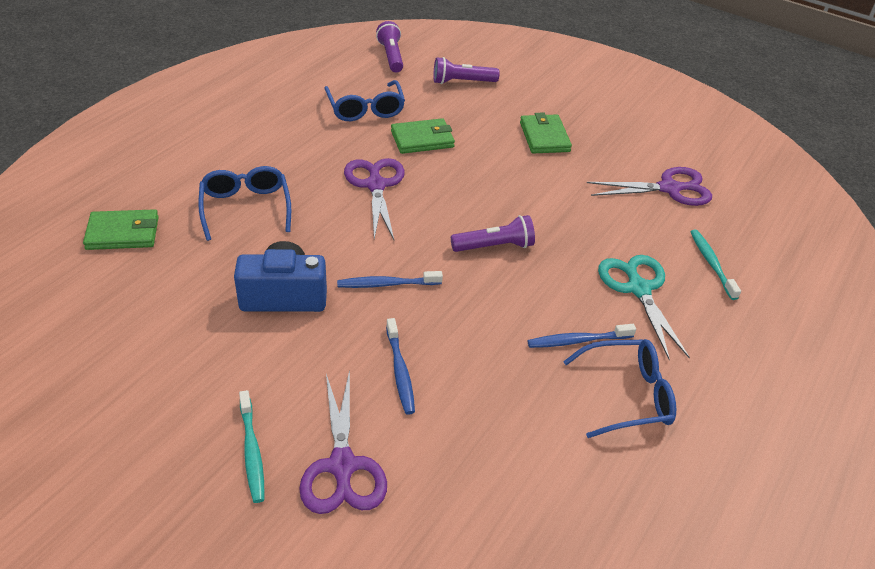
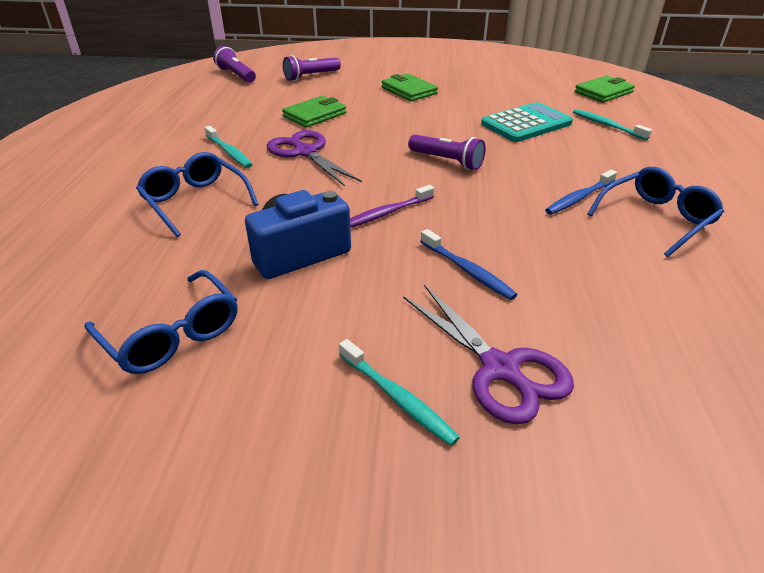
camera: 25 degrees left, 5 degrees down
(123, 233) = (71, 261): green wallet -> green wallet (603, 92)
(311, 160) = (229, 152): none -> turquoise toothbrush
(365, 109) = (246, 109): blue glasses -> blue glasses (172, 334)
(387, 284) = (386, 213): blue toothbrush -> purple toothbrush
(495, 246) = (447, 161): purple flashlight -> purple flashlight turned 75 degrees clockwise
(623, 228) = (526, 124): none -> turquoise calculator
(638, 289) = (580, 154): turquoise scissors -> none
(669, 188) = (528, 95): purple scissors -> none

